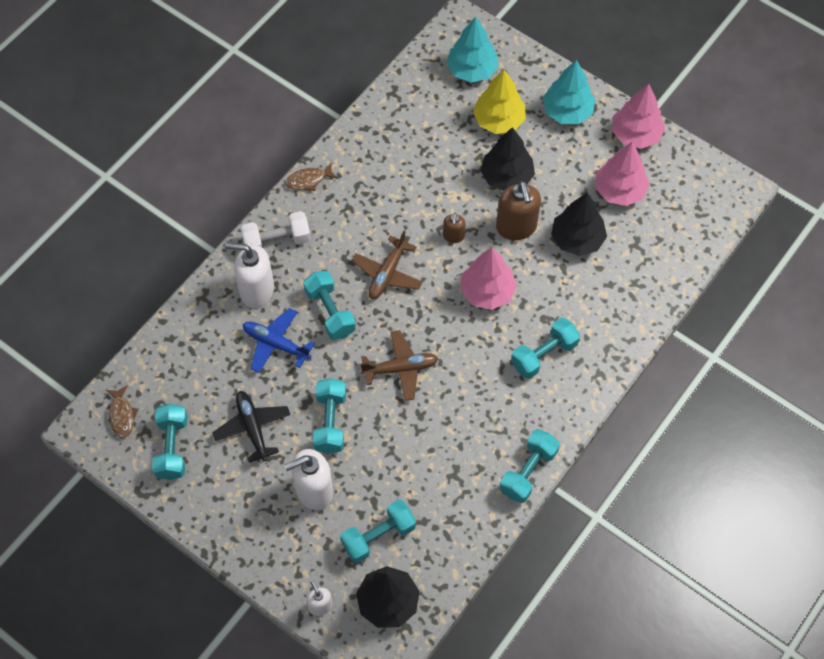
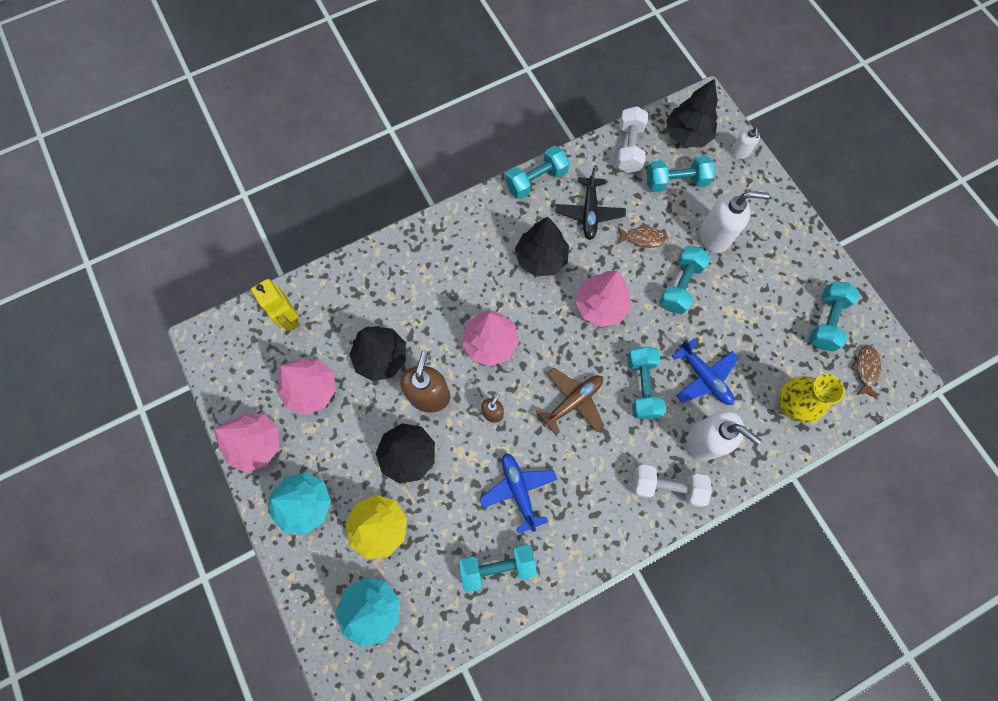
camera: 155 degrees left, 10 degrees up
(186, 353) = (791, 404): none -> yellow vase
(252, 428) = (749, 309): black plane -> black plane (589, 212)
(308, 180) = (608, 545): brown fish -> brown fish (643, 238)
(400, 188) = (518, 491): none -> blue plane
(400, 368) = (600, 306): brown plane -> pink tree
(446, 555) = (629, 148): none -> white dumbbell
(480, 390) = (541, 258): none -> black tree
(544, 355) = (472, 265): turquoise dumbbell -> turquoise dumbbell (497, 566)
(680, 237) = (289, 318): none -> yellow robot

